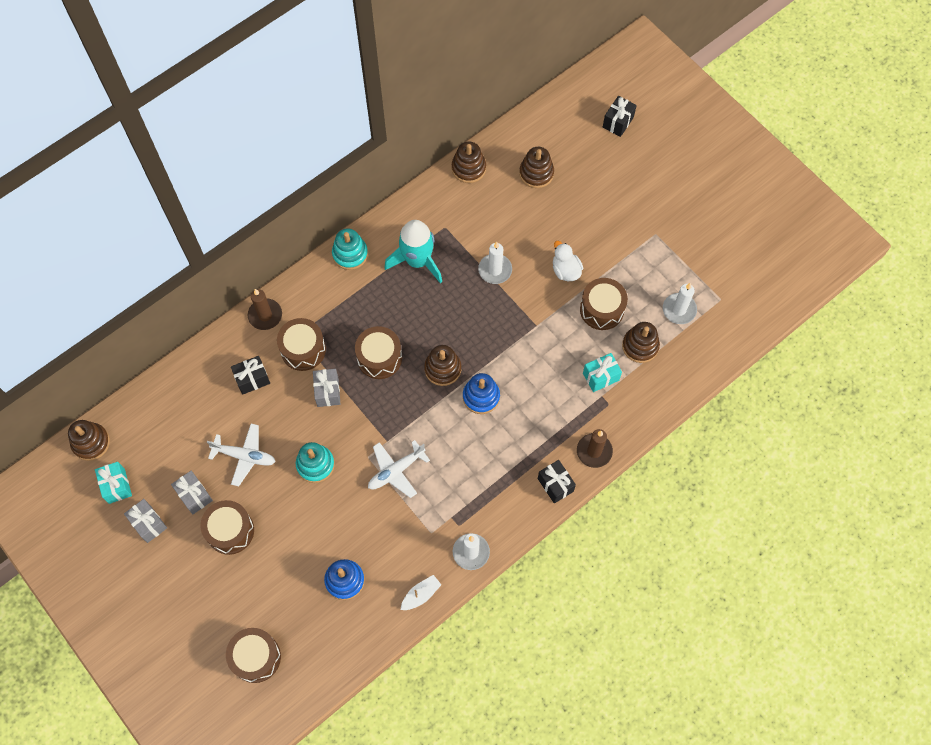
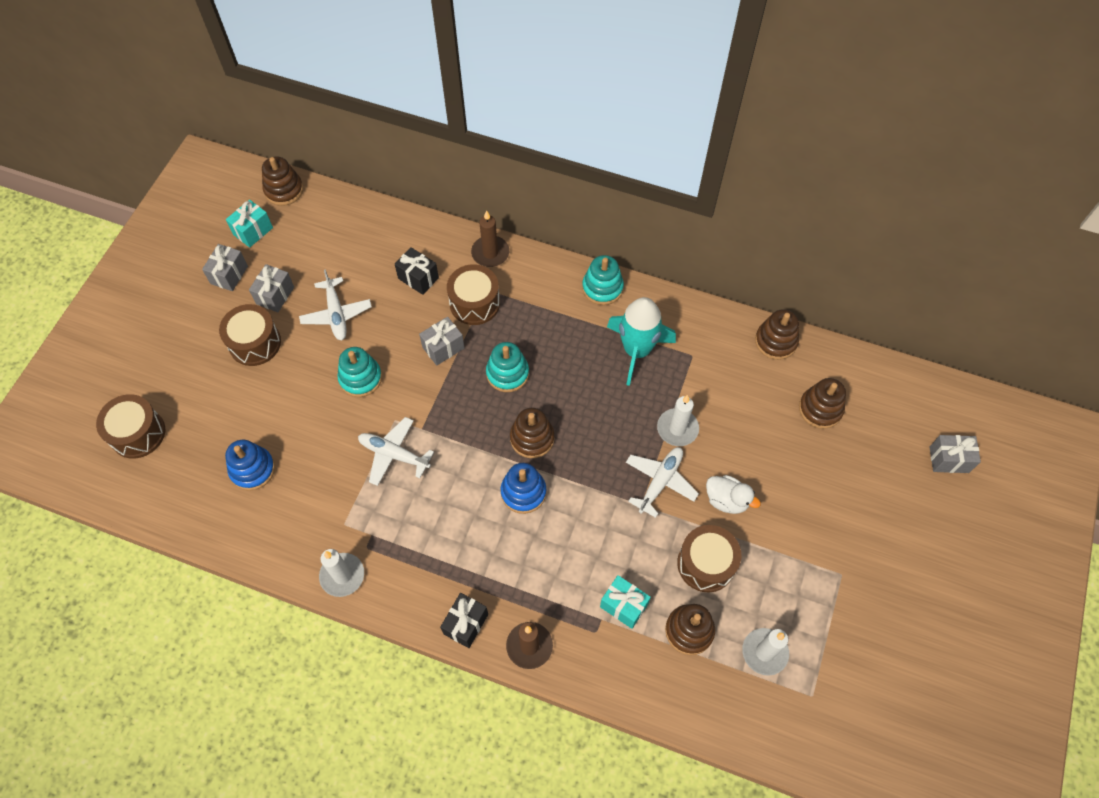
camera: 60 degrees right, 5 degrees down
(379, 358) = (507, 373): brown drum -> turquoise stacking toy
(421, 595) = (271, 550): white boat -> none
(527, 304) = (660, 482): none -> white plane
(565, 270) = (726, 500): white duck -> white duck turned 90 degrees clockwise
(618, 122) = (949, 459): black gift -> grey gift

